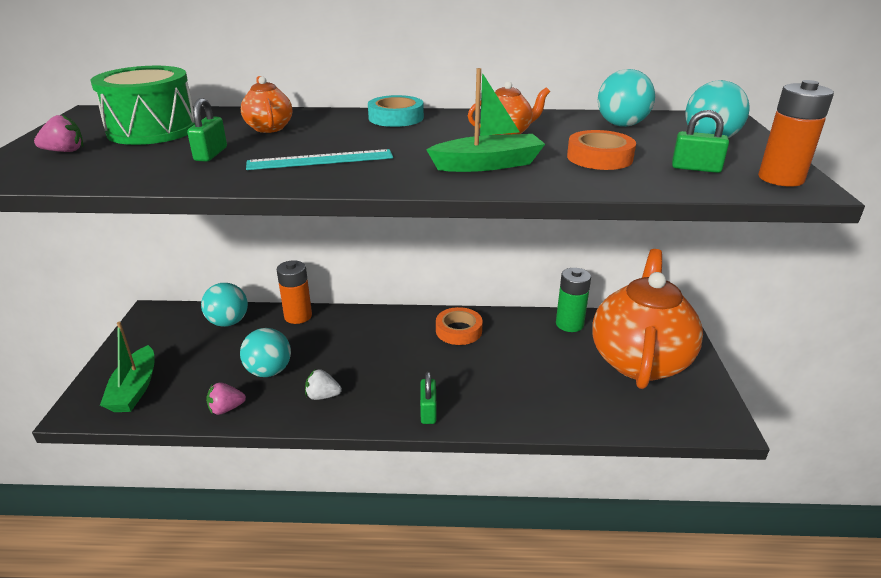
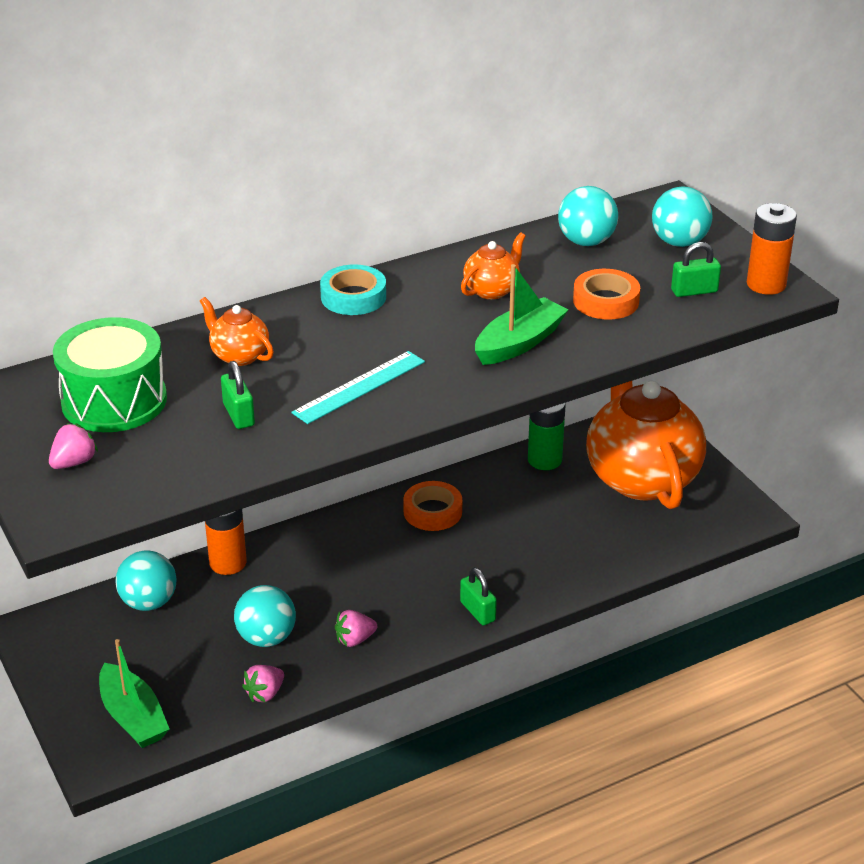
camera: 30 degrees left, 5 degrees up
(322, 396) = (355, 640): white strawberry -> pink strawberry

